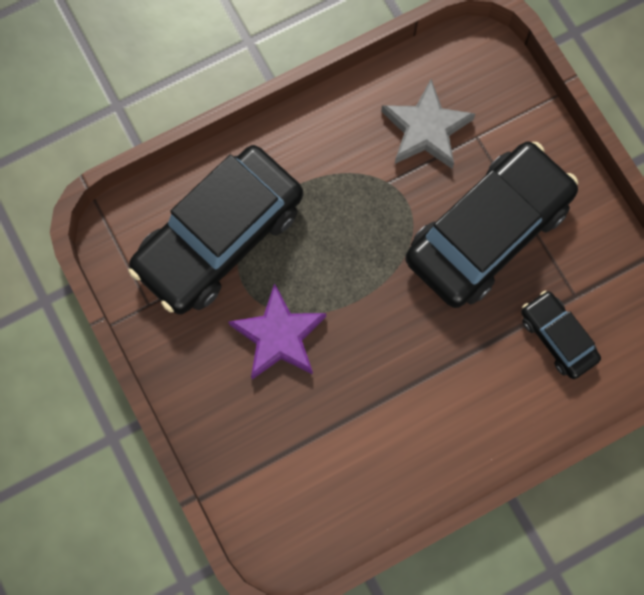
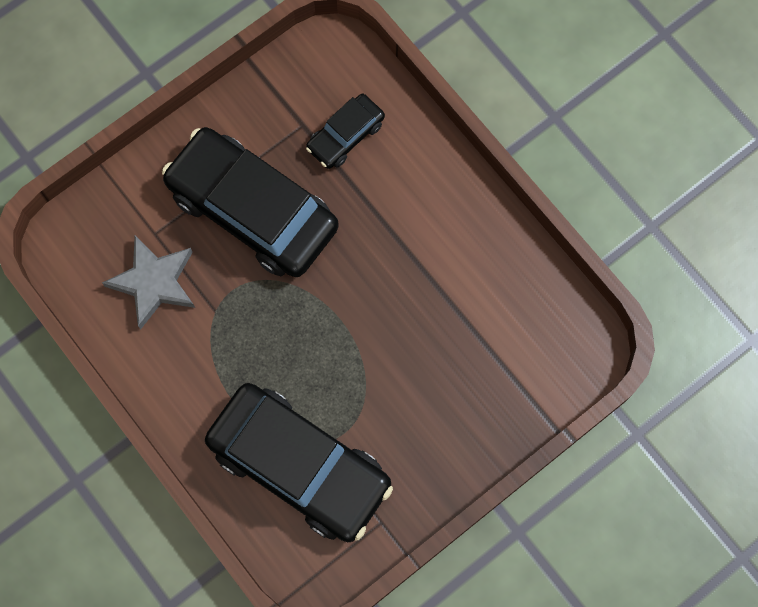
camera: 100 degrees left, 0 degrees up
(279, 336) = (390, 388): purple star -> none

